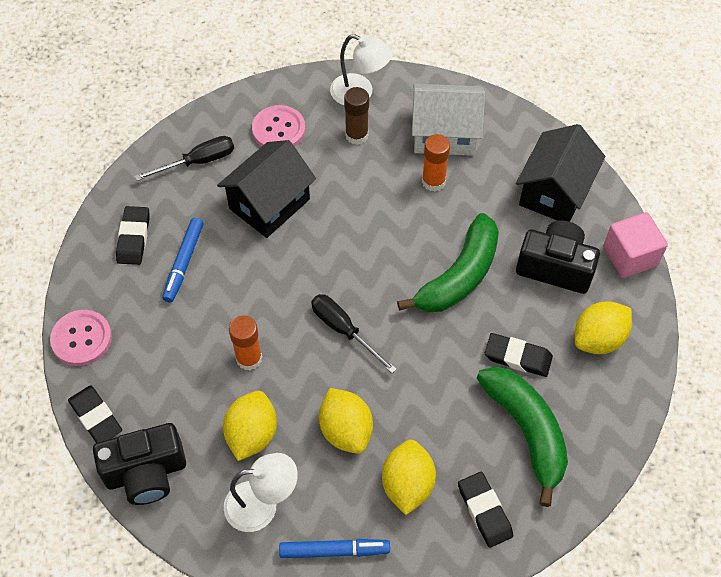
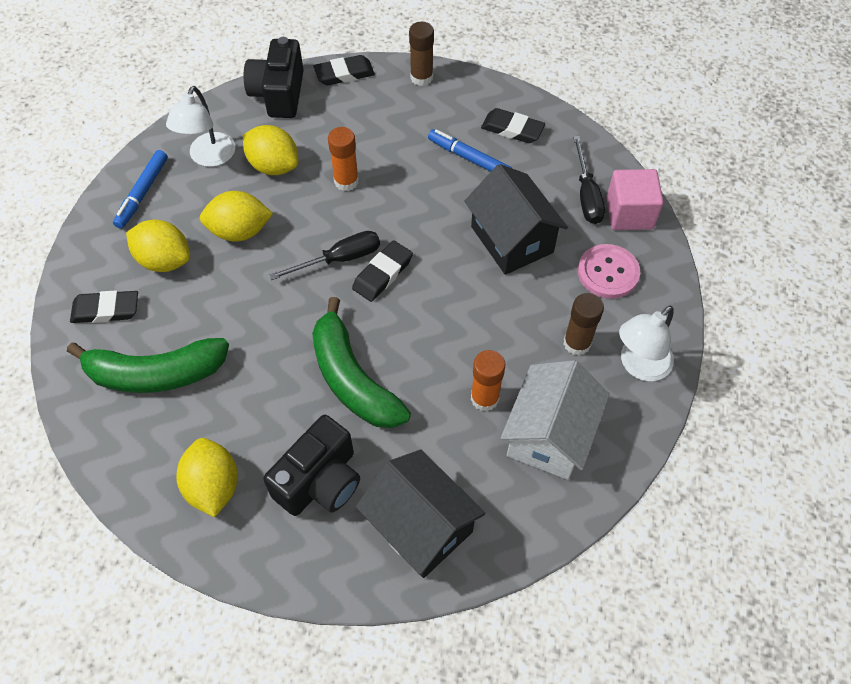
camera: 110 degrees right, 0 degrees up
(81, 339) = (421, 77): pink button -> brown glue stick
(518, 357) = (234, 397): black eraser -> black eraser (382, 274)
(630, 256) = (296, 573): pink cube -> pink cube (629, 213)

